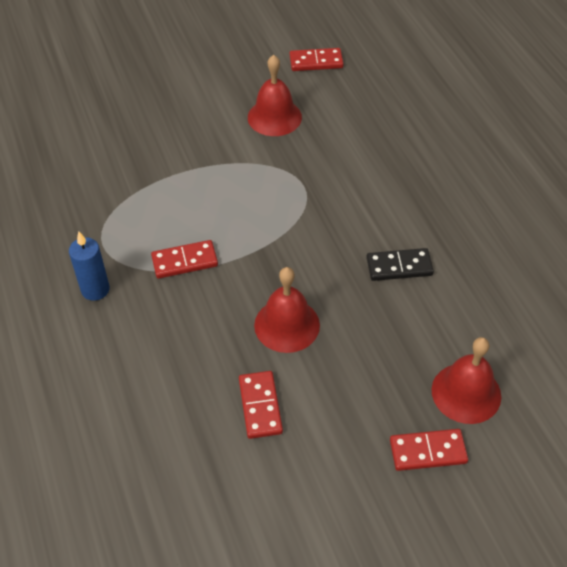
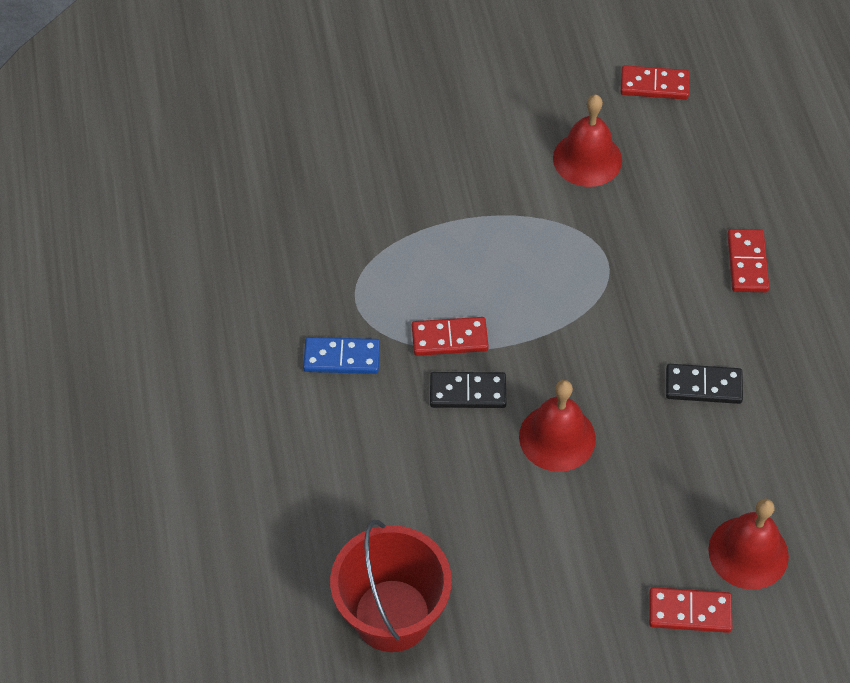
camera: 10 degrees right, 5 degrees up
(95, 289) = (342, 358): blue candle -> blue domino
(164, 500) = (392, 615): none -> red bucket
(206, 301) = (467, 392): none -> black domino
(260, 406) = (511, 528): red domino -> red domino (747, 263)

